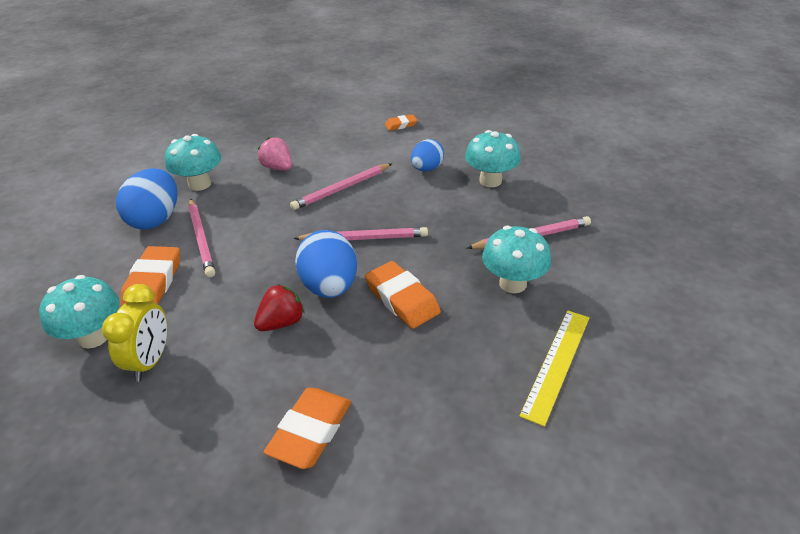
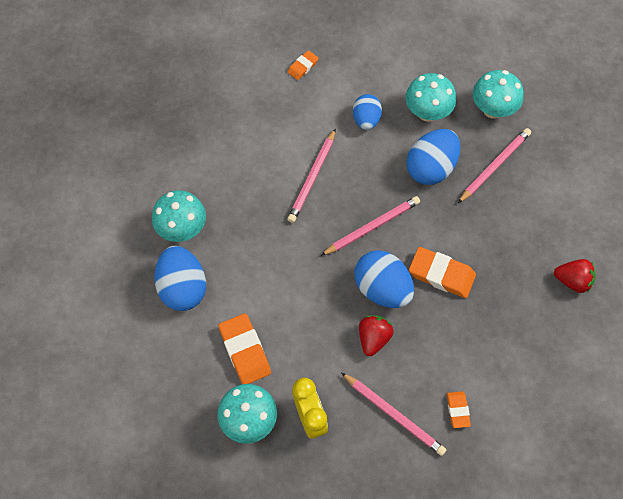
camera: 30 degrees left, 25 degrees up
(201, 239) = (242, 290): pink pencil -> pink pencil (393, 414)
(278, 168) = (235, 176): pink strawberry -> none
(310, 431) = (457, 410): orange eraser -> orange eraser, size x0.55
(461, 217) = (430, 168): none -> blue egg
(513, 283) = (507, 222): turquoise mushroom -> turquoise mushroom (492, 109)
(556, 364) = (572, 281): yellow ruler -> red strawberry

